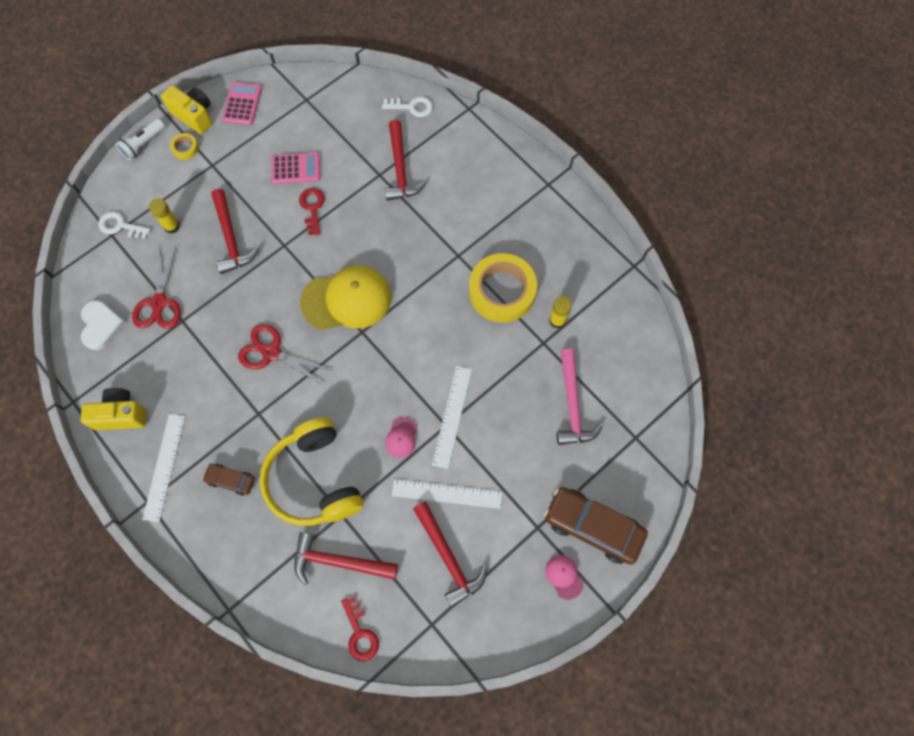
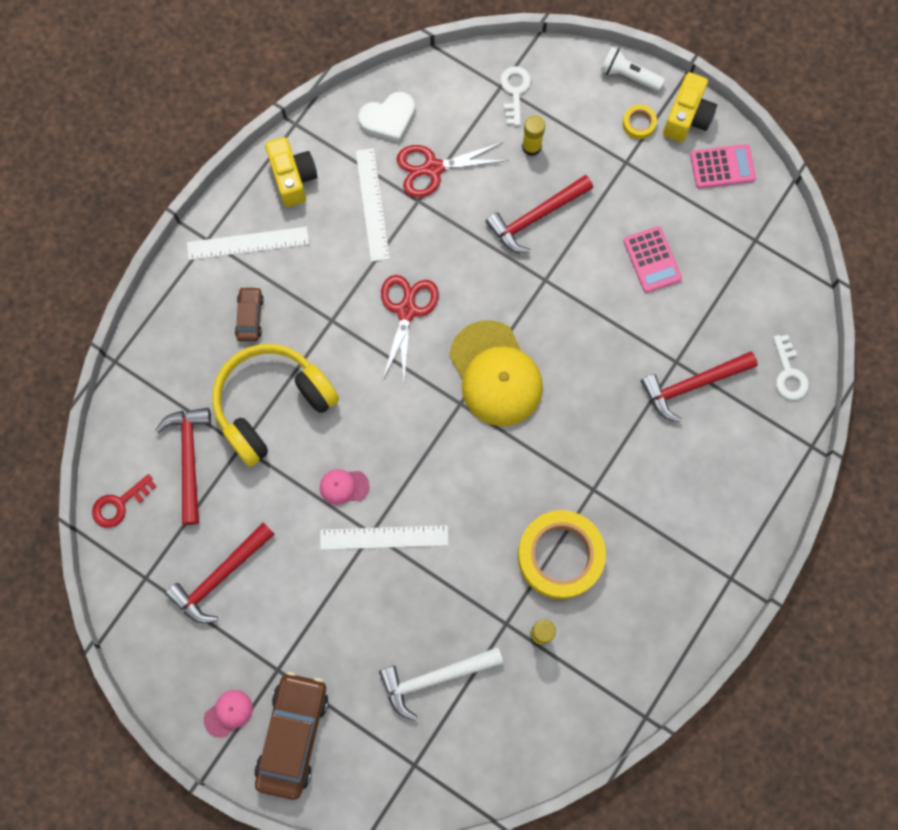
camera: 75 degrees right, 5 degrees up
(312, 208) = (605, 296): red key -> none
(447, 493) = (291, 556): white ruler -> white ruler (372, 204)
(572, 405) = (434, 678): pink hammer -> white hammer

